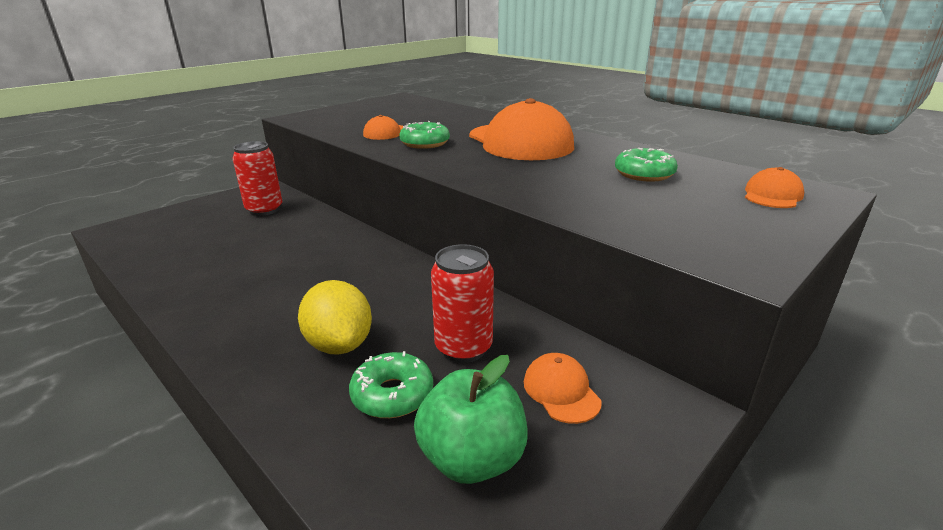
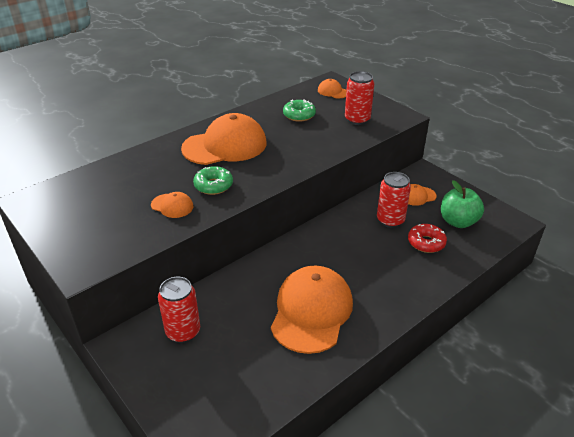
camera: 85 degrees left, 10 degrees up
(257, 276) = (311, 311): none -> orange cap
(339, 344) = (390, 263): yellow lemon -> none
(392, 394) = (426, 243): green donut -> red donut
(672, 217) = (357, 120): none -> red can

